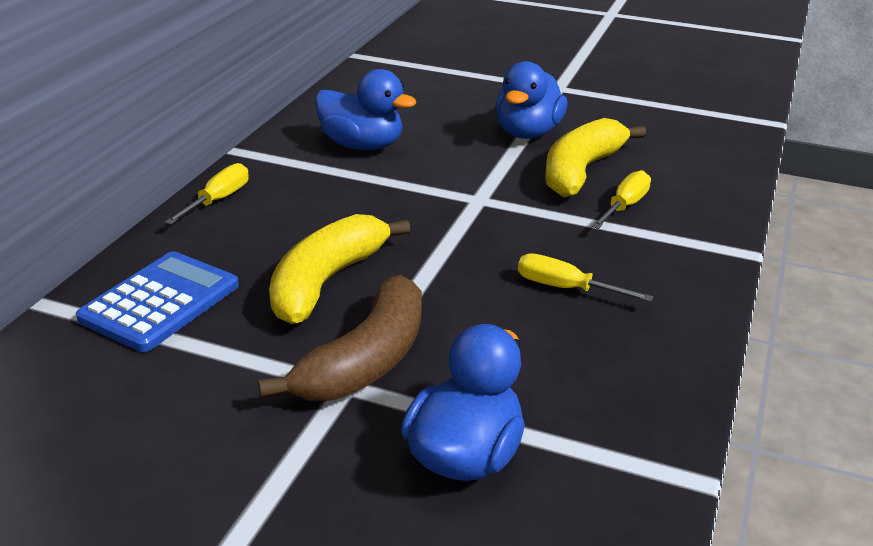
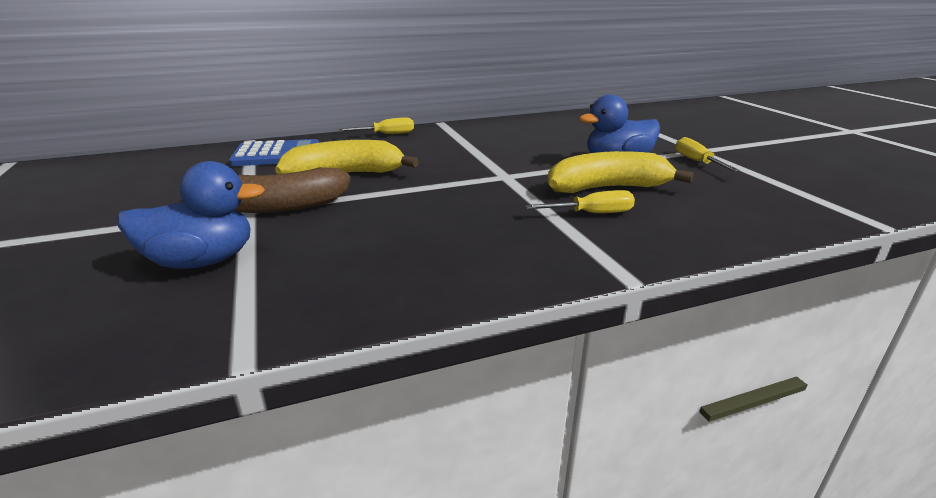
camera: 50 degrees right, 5 degrees down
(362, 145) = (502, 138): blue duck -> none
(566, 288) = (443, 230): yellow screwdriver -> yellow screwdriver (697, 162)

